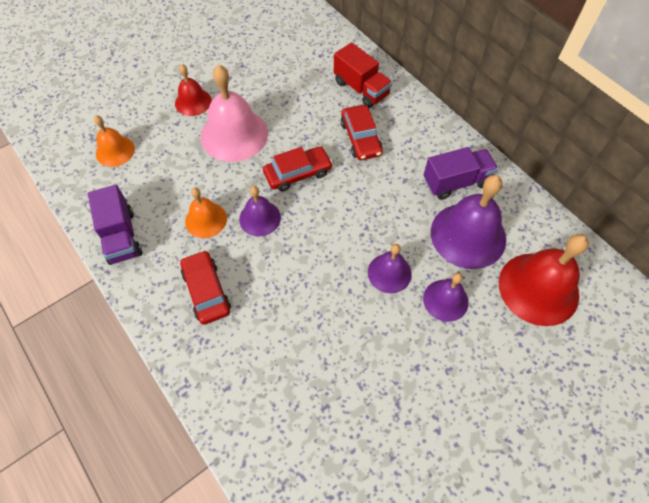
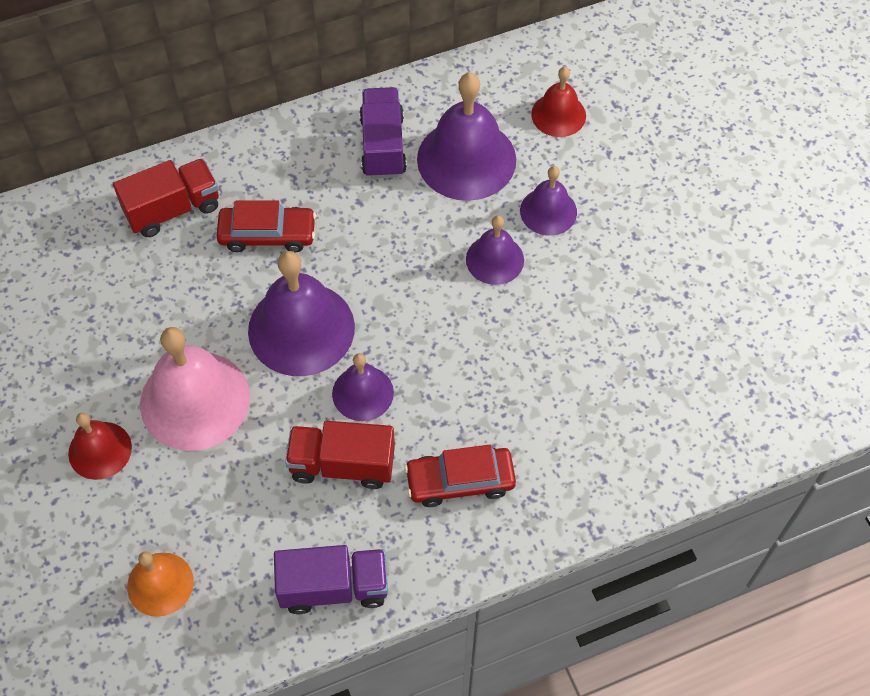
camera: 75 degrees left, 0 degrees up
(206, 220) = (342, 465): orange bell -> red truck
(298, 173) = (301, 328): red car -> purple bell
(538, 288) = (558, 115): red bell -> red bell, size x0.56

